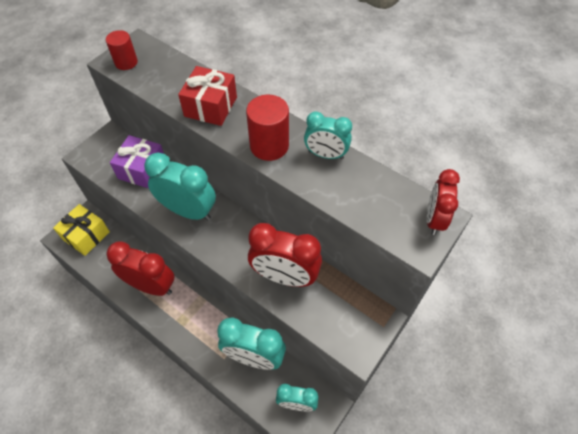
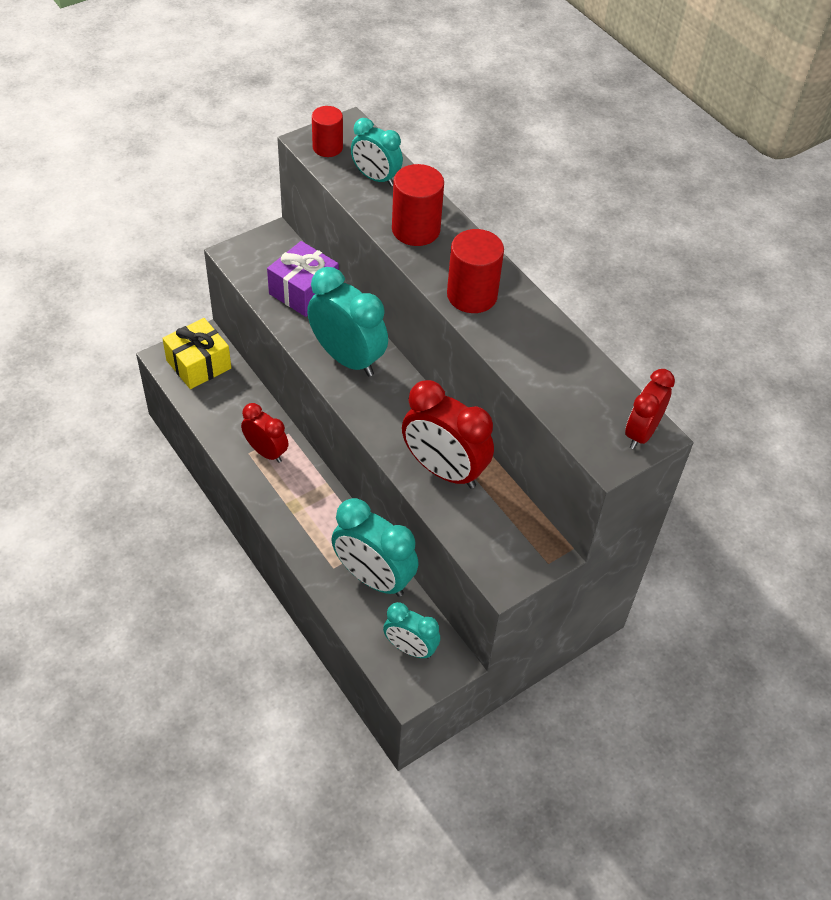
camera: 15 degrees right, 5 degrees down
(151, 285) = (266, 452): red clock -> red clock, size x0.62
(210, 106) = (416, 230): red gift -> red cylinder
(325, 155) = (538, 325): turquoise clock -> turquoise clock (375, 178)

